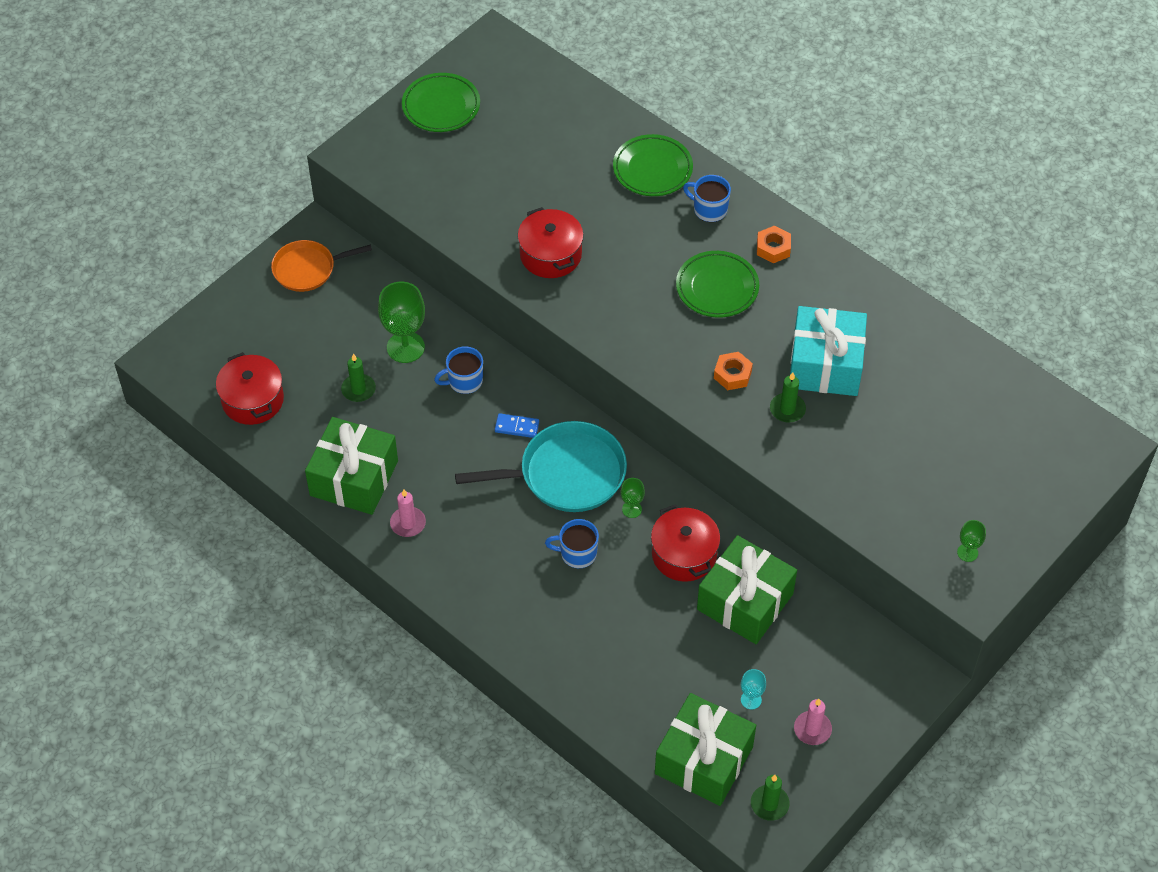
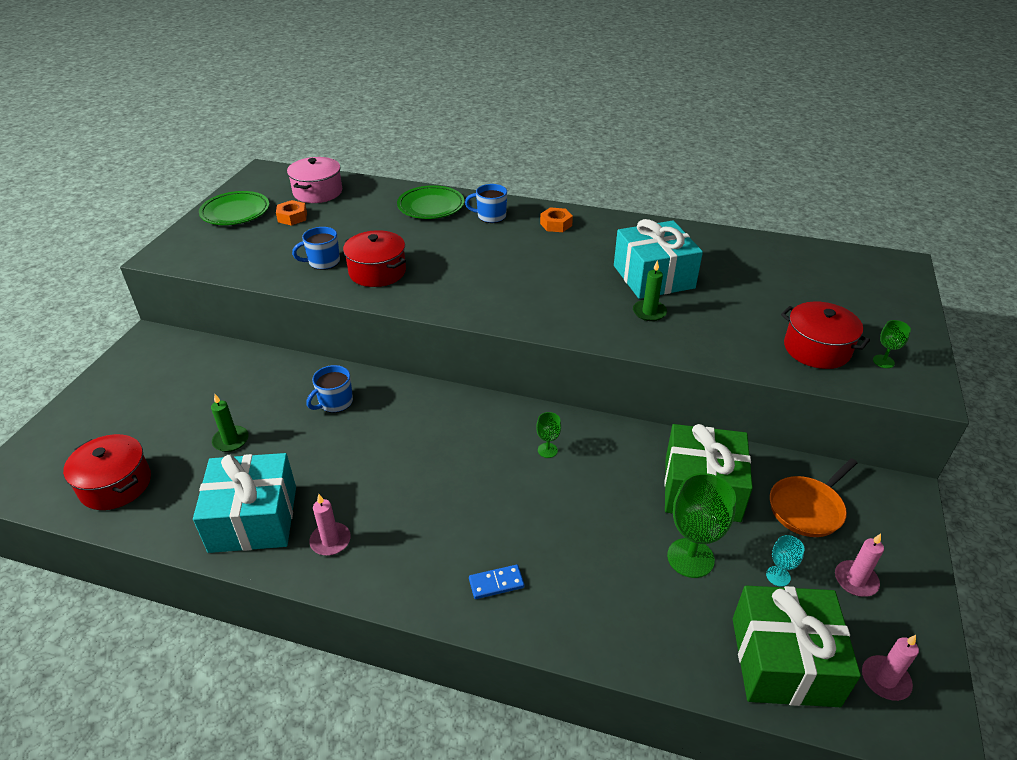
camera: 25 degrees left, 15 degrees down
(307, 269) = (148, 365): orange pan -> orange pan (807, 508)
(354, 478) = (253, 518): green gift -> turquoise gift
(405, 347) = (266, 394): green goblet -> green goblet (690, 558)
(517, 427) = (402, 421): blue domino -> blue domino (496, 583)
(540, 100) = (318, 192): none -> pink pot
(567, 474) = (470, 442): turquoise pan -> none
(577, 553) = (520, 505): blue mug -> blue mug (323, 262)
(684, 554) = (619, 470): red pot -> red pot (816, 349)
(717, 288) = (530, 256): green plate -> none
(732, 374) = (586, 303): orange nut -> orange nut (292, 217)
(769, 804) = (885, 679): green candle -> pink candle

